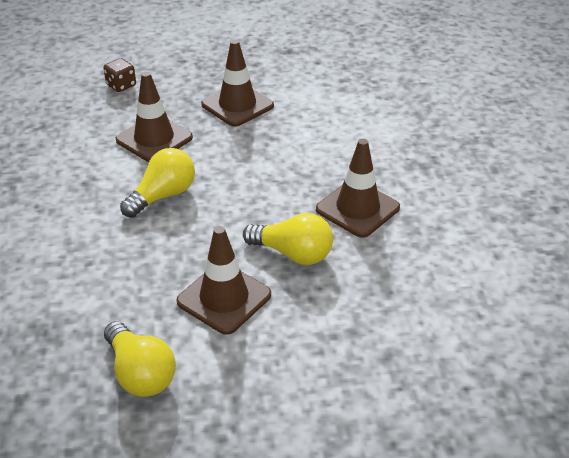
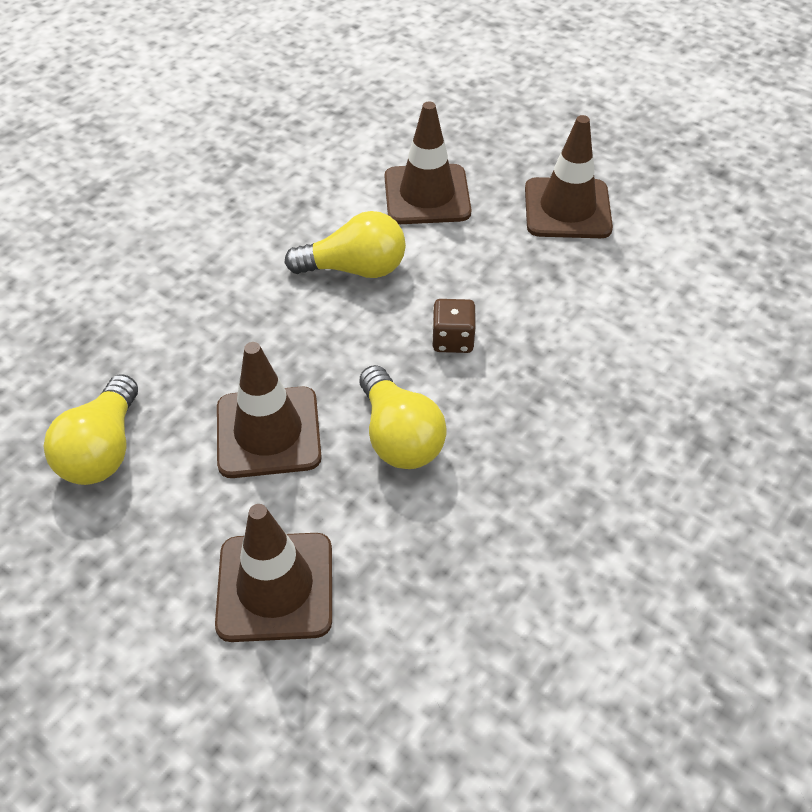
camera: 45 degrees right, 10 degrees up
(121, 85) = (471, 109): brown dice -> brown dice (452, 340)
(357, 208) = (541, 437): brown traffic cone -> brown traffic cone (275, 587)

